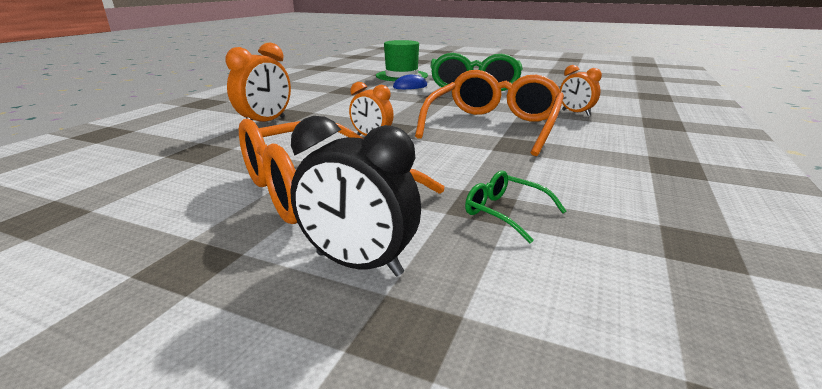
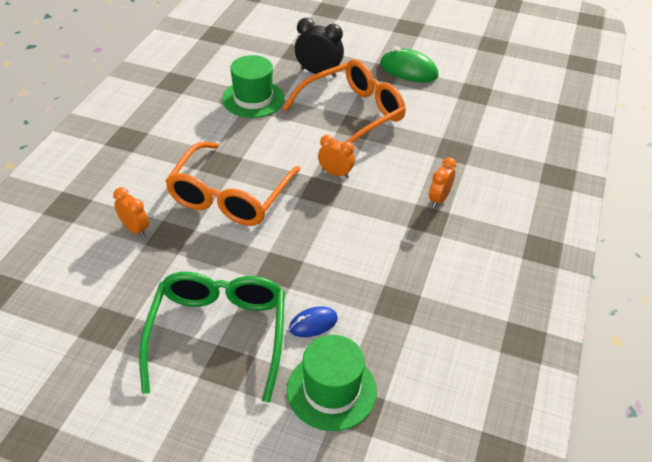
camera: 175 degrees right, 20 degrees up
(118, 269) = (408, 70): none -> green mouse
(265, 123) = (439, 199): orange clock -> orange clock, size x0.66
(504, 212) = (253, 99): green glasses -> green hat

